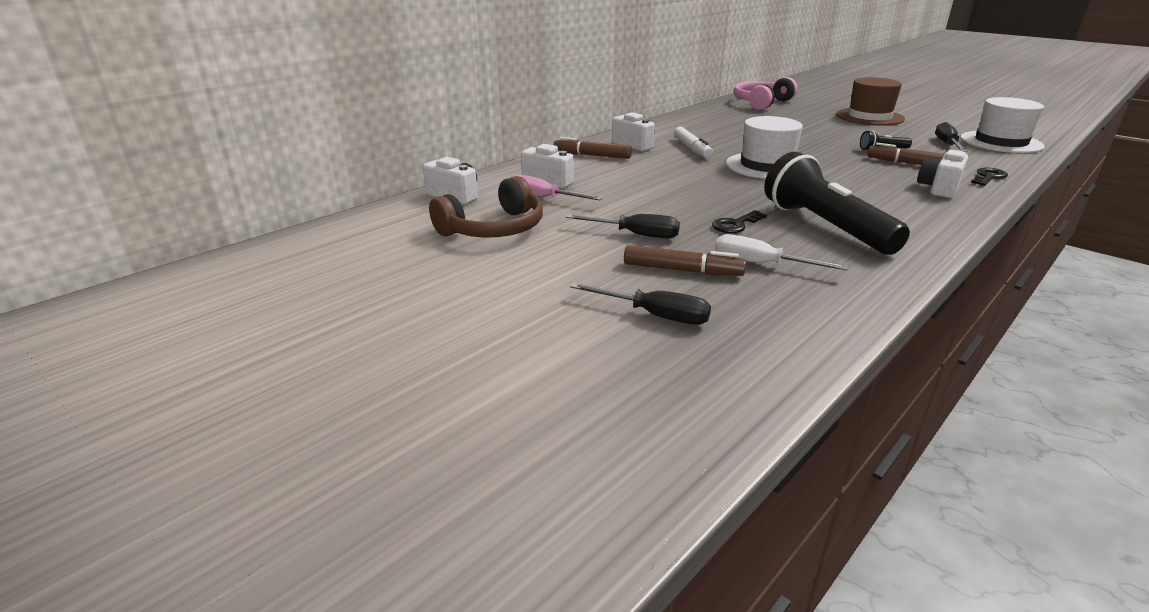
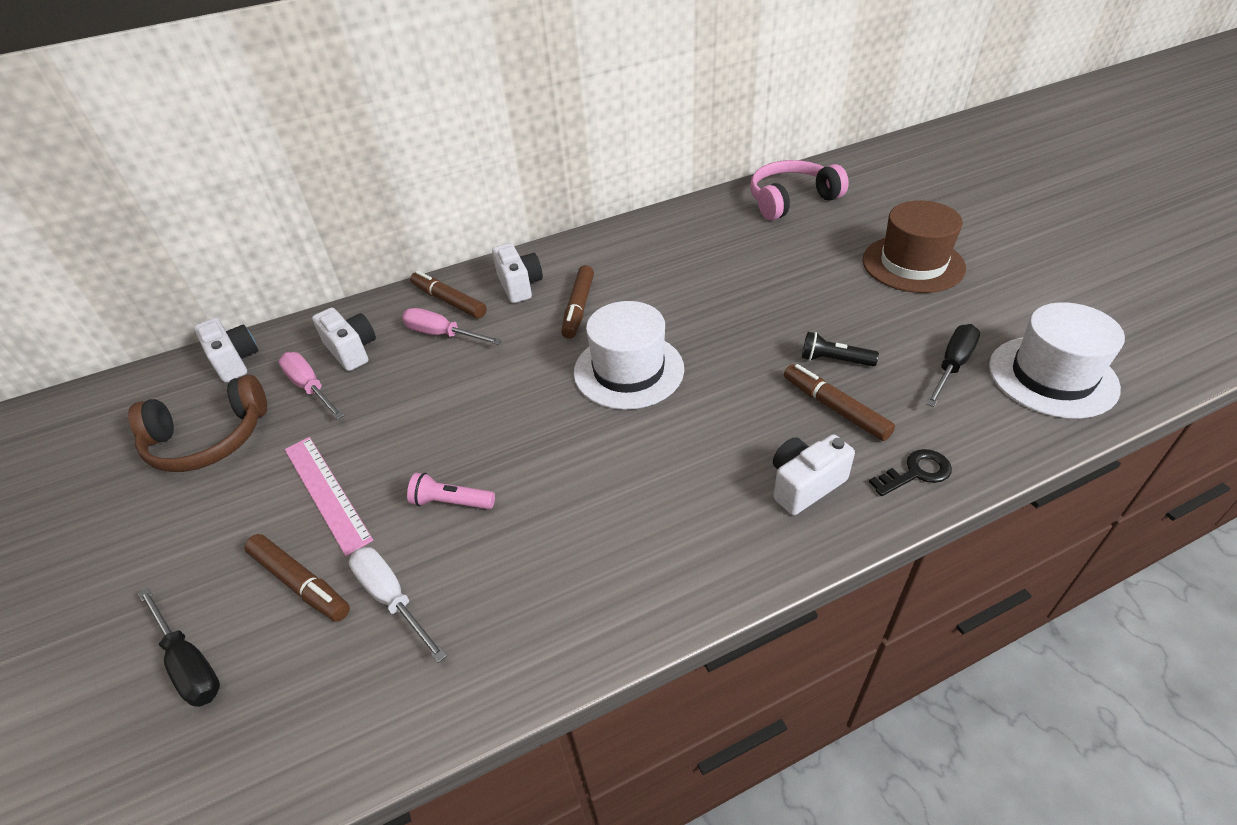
camera: 25 degrees right, 15 degrees up
(611, 168) = (442, 334): none -> pink screwdriver
(635, 234) = (327, 492): black screwdriver -> pink ruler
(692, 149) = (578, 308): white marker -> brown marker
(735, 225) = (451, 502): black key -> pink flashlight
(825, 227) = (550, 538): black flashlight -> none

